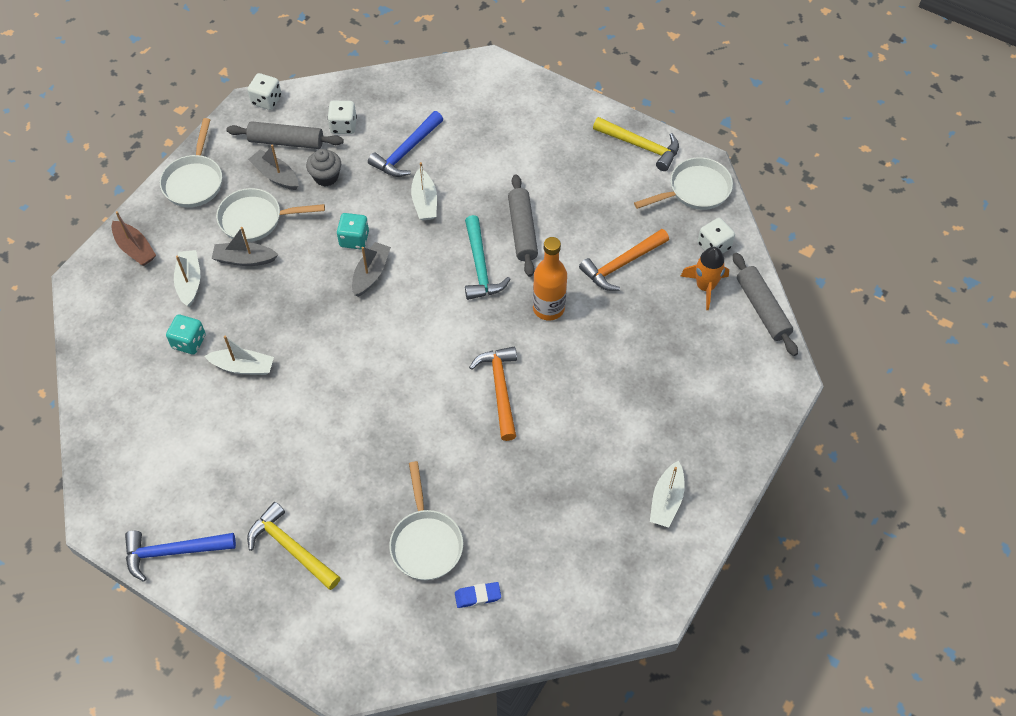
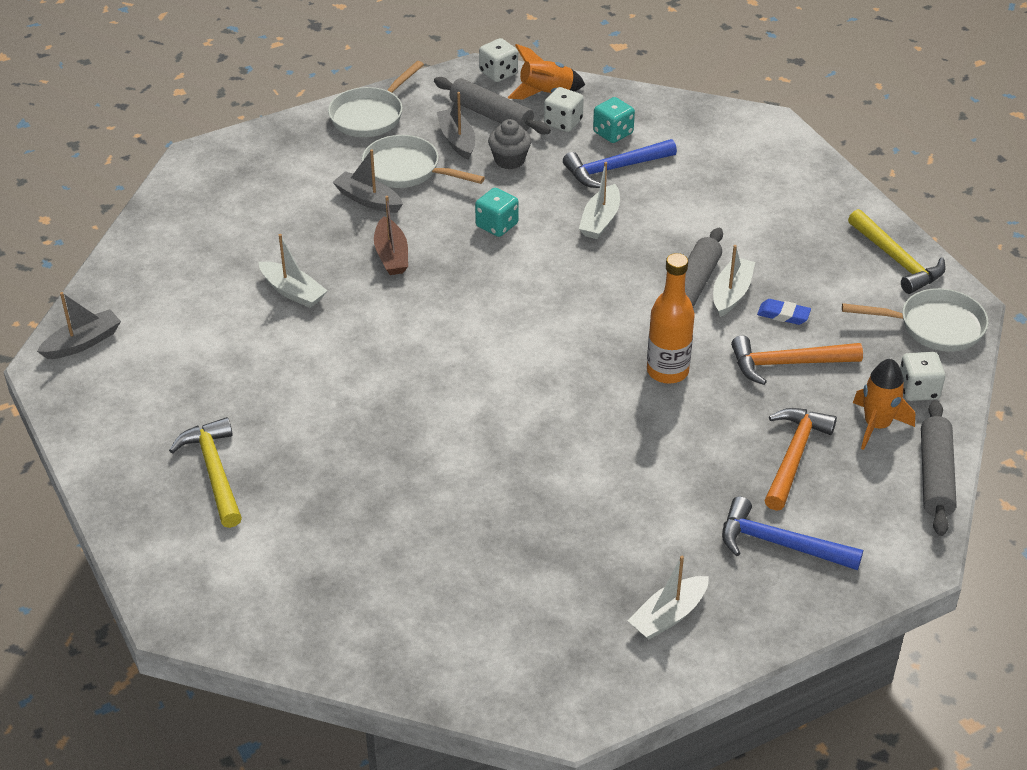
camera: 30 degrees right, 15 degrees down
(135, 249) = (266, 150): brown boat -> brown boat (391, 255)
(173, 552) = (97, 422): blue hammer -> blue hammer (780, 544)
(189, 282) = (297, 198): white boat -> white boat (731, 293)
(189, 342) = (256, 249): turquoise dice -> turquoise dice (613, 133)
(314, 104) = (546, 93): none -> orange rocket
(371, 273) = (491, 262): grey boat -> grey boat (83, 343)
(426, 542) = (359, 531): white pan -> none
(478, 596) = (376, 608): blue eraser -> blue eraser (783, 315)
(480, 266) = (618, 302): turquoise hammer -> none
(500, 390) = (552, 425): orange hammer -> orange hammer (793, 456)

